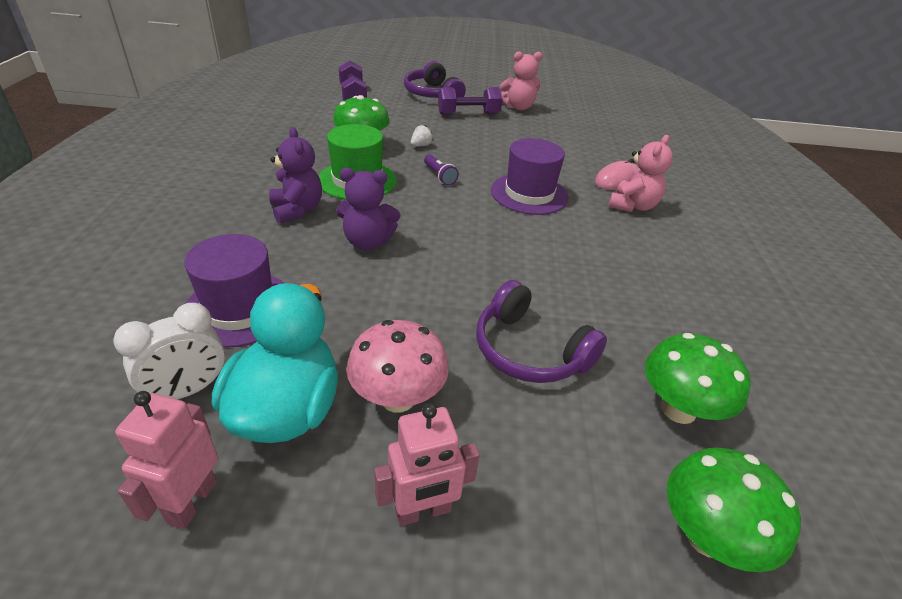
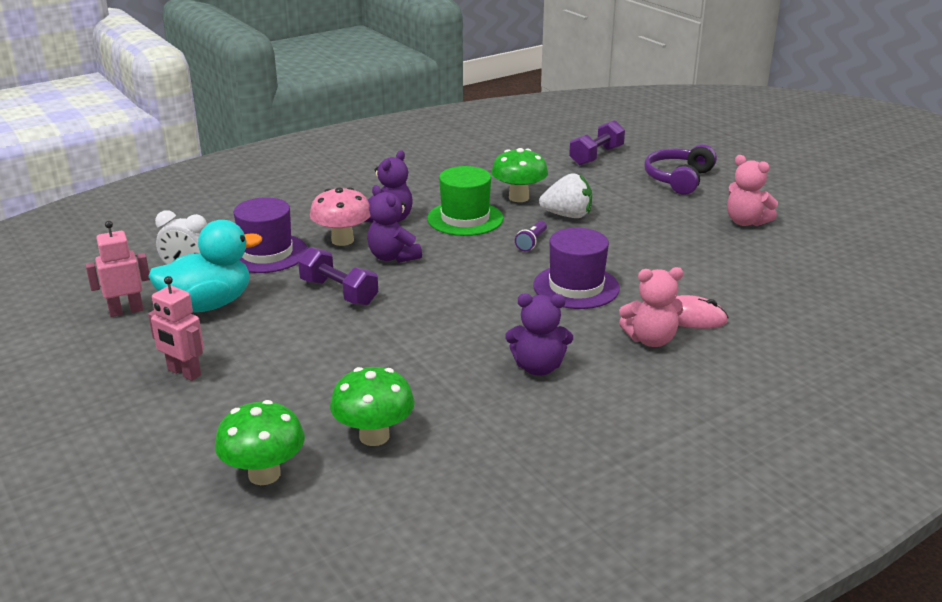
camera: 55 degrees right, 10 degrees down
(398, 398) = (256, 332): pink mushroom -> pink mushroom (342, 240)
(421, 145) = (567, 215): white strawberry -> white strawberry, size x2.00
(468, 114) = (673, 208): purple dumbbell -> purple dumbbell (338, 292)
(529, 350) = (359, 359): purple headphones -> none
(630, 266) = (538, 367): none -> purple teddy bear

